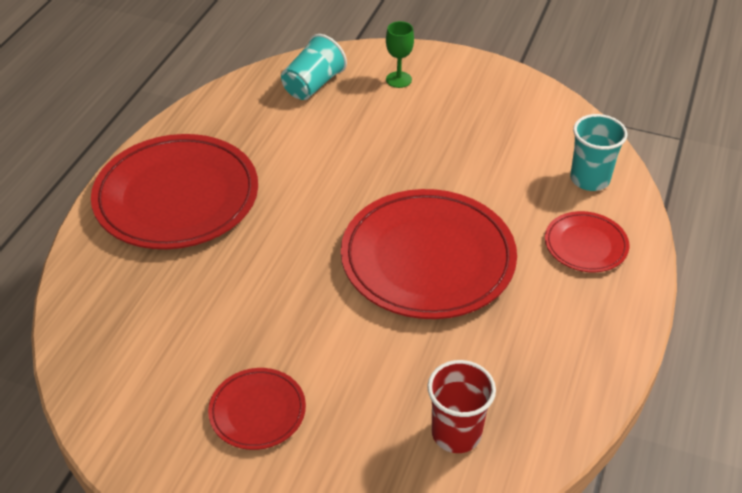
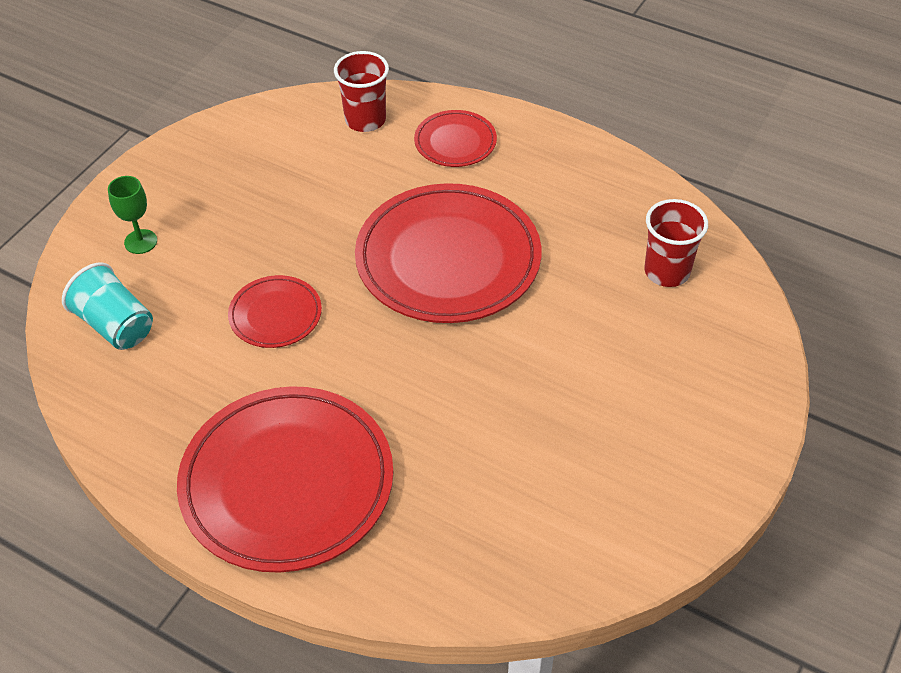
camera: 80 degrees left, 5 degrees up
(257, 411) = (629, 419): red plate -> red plate (275, 315)
(589, 179) = (365, 120): turquoise cup -> red cup

